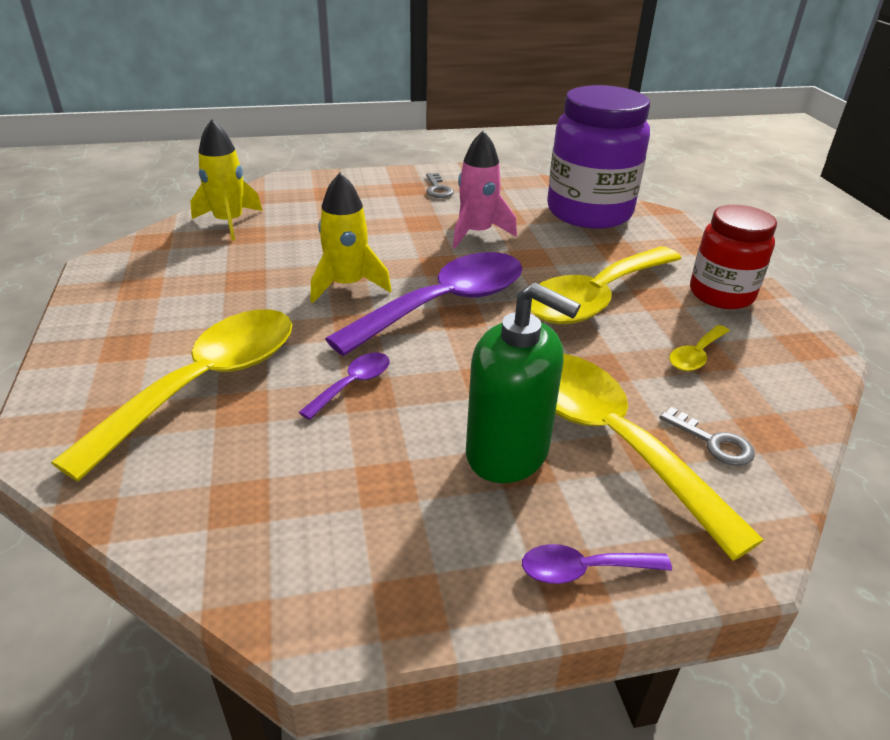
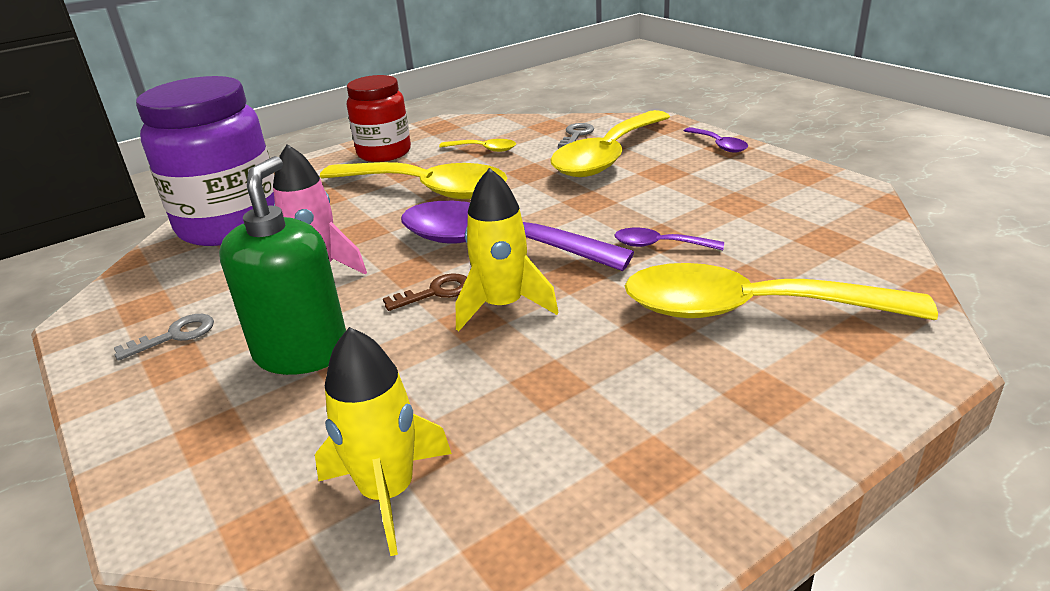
camera: 110 degrees left, 5 degrees down
(396, 266) = (435, 292): none -> brown key
(507, 453) = (659, 178): green soap dispenser -> green soap dispenser (302, 353)

